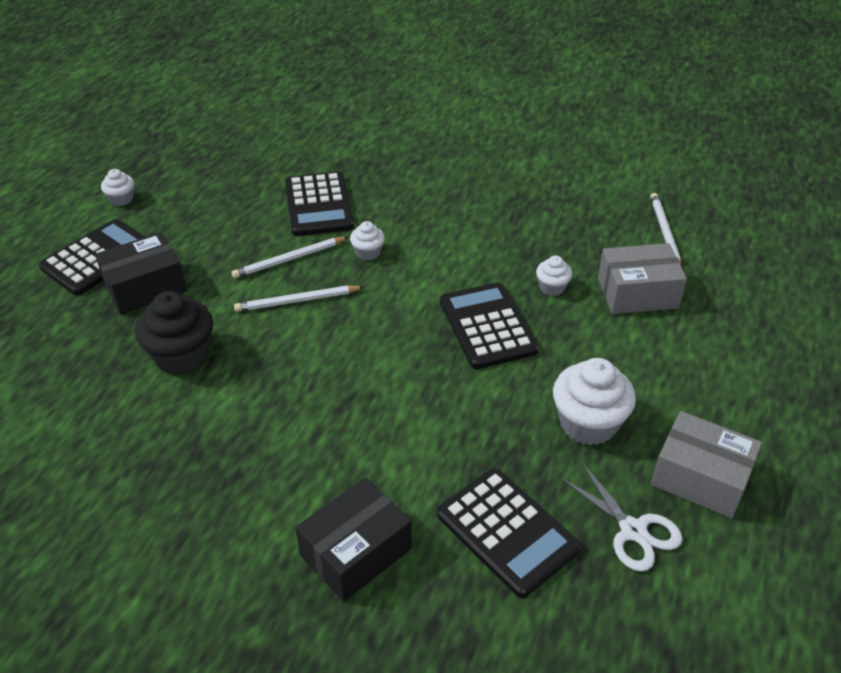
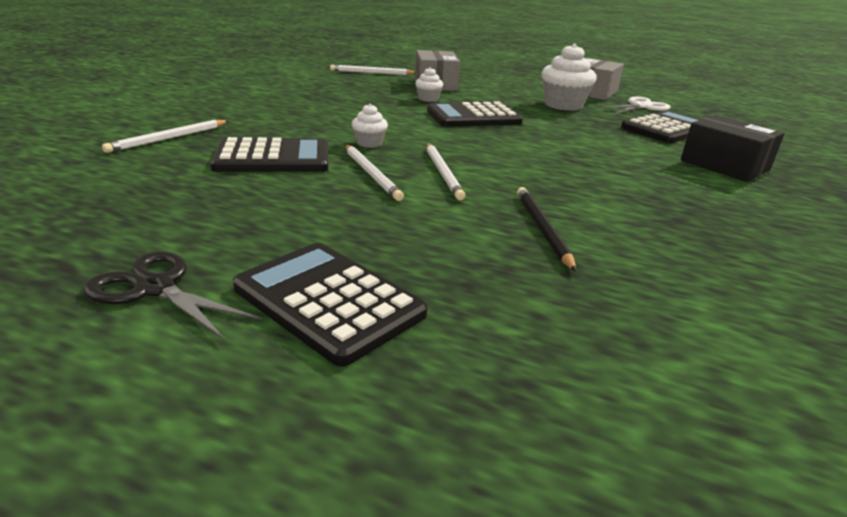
camera: 90 degrees left, 15 degrees down
(121, 199) = (155, 288): white cupcake -> black scissors
(145, 287) = (412, 256): black box -> none
(181, 356) = (542, 229): black cupcake -> black pencil
(354, 149) = (169, 138): none -> white pencil

